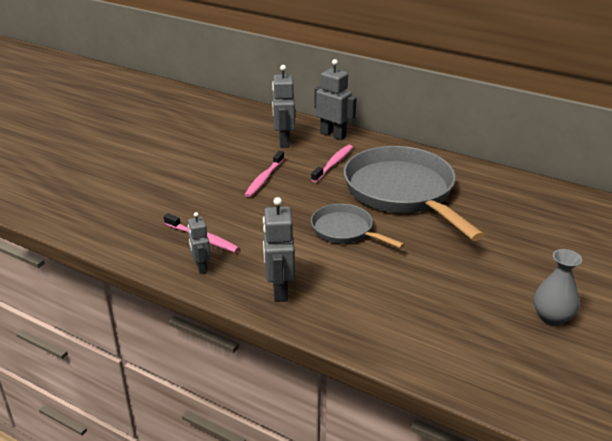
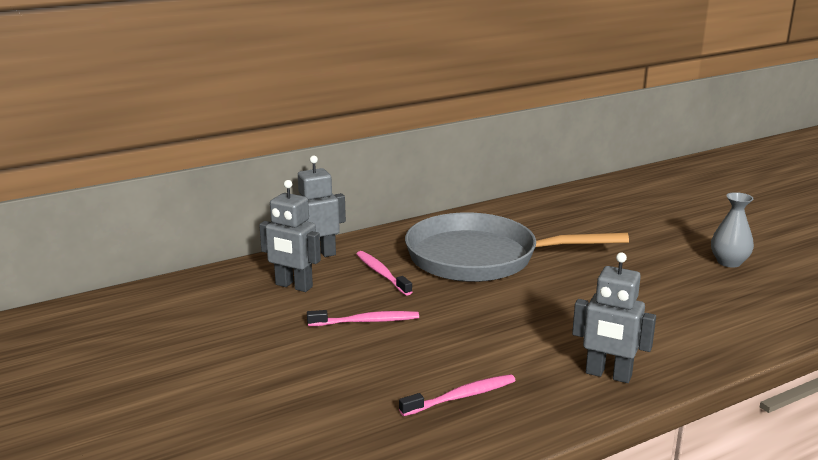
camera: 60 degrees left, 10 degrees down
(201, 267) = (524, 414): grey robot -> none
(264, 179) = (366, 321): pink toothbrush -> pink toothbrush turned 60 degrees counterclockwise
(345, 230) = (524, 306): grey pan -> none

